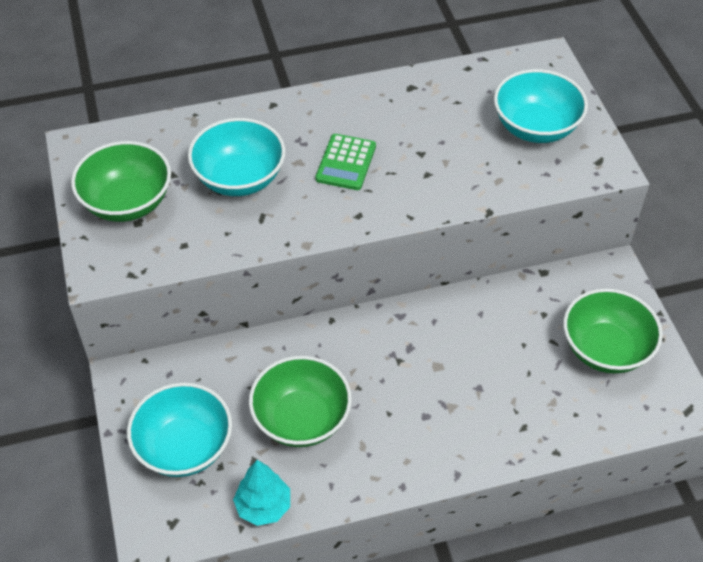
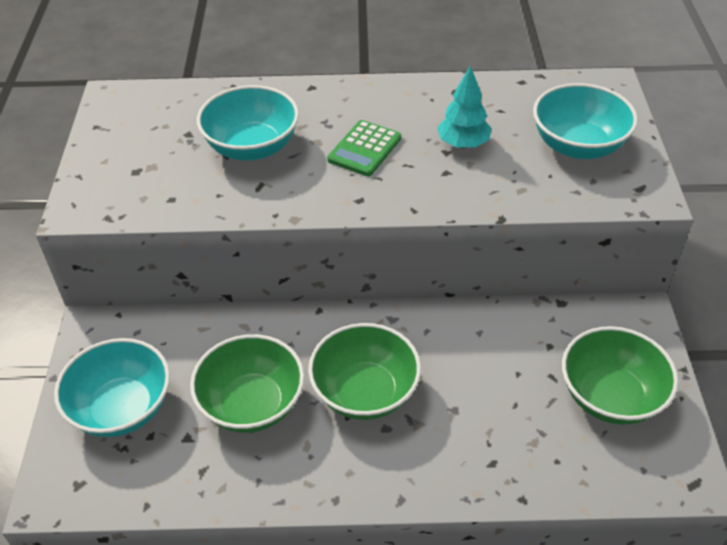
camera: 15 degrees right, 5 degrees down
(127, 202) = (134, 152): green bowl -> green bowl (365, 392)
(263, 506) = (178, 488): turquoise tree -> turquoise tree (463, 144)

